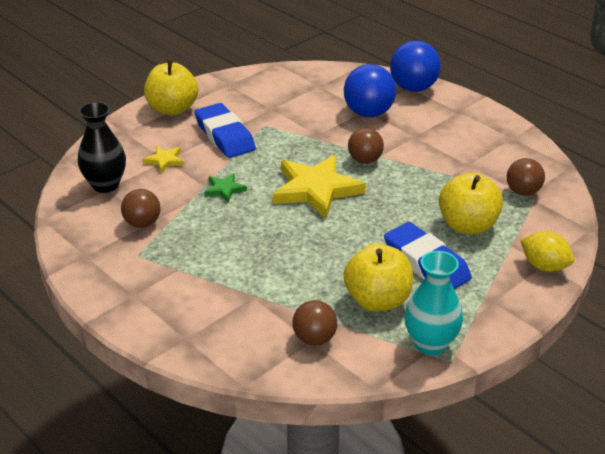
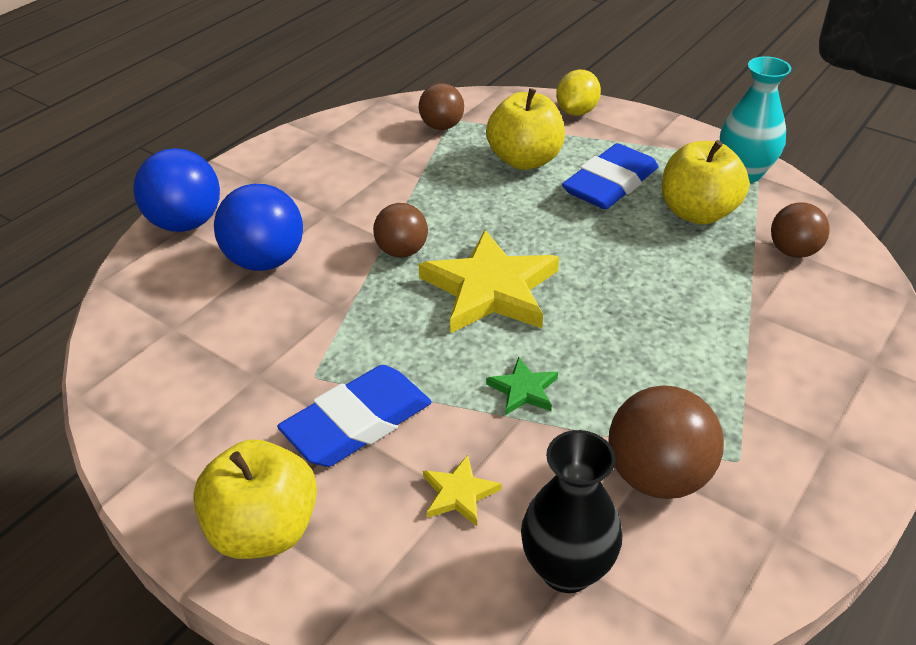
camera: 100 degrees left, 5 degrees up
(142, 223) = (657, 476): brown ball -> brown ball, size x1.56

